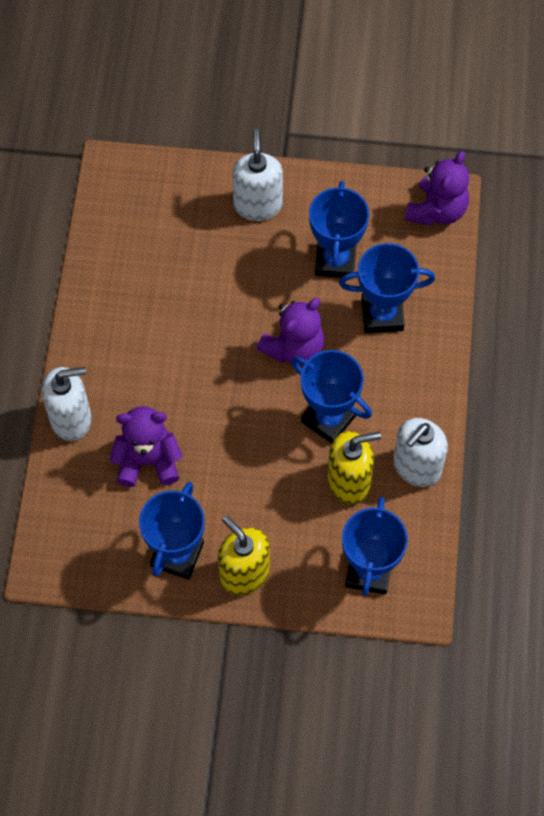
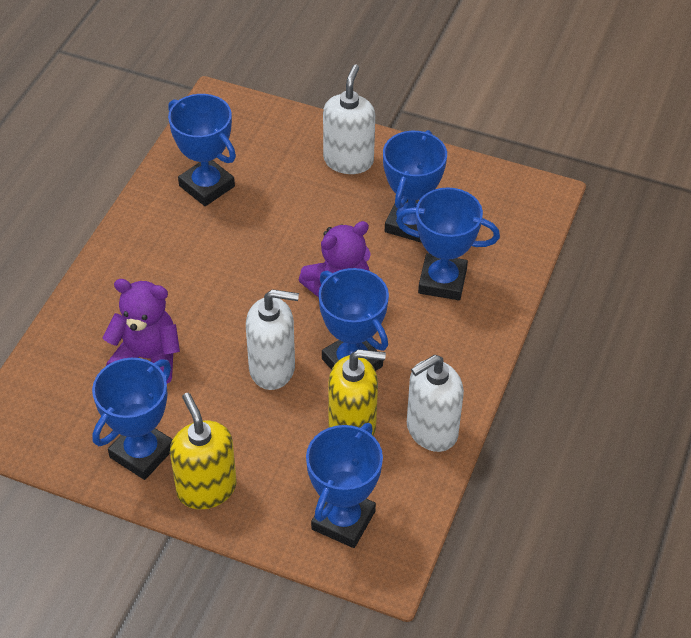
camera: 15 degrees right, 15 degrees down
(71, 419) = (86, 302): white soap dispenser -> white soap dispenser (272, 368)
(136, 266) = (206, 186): none -> blue trophy
(436, 210) = (530, 202): purple teddy bear -> none

